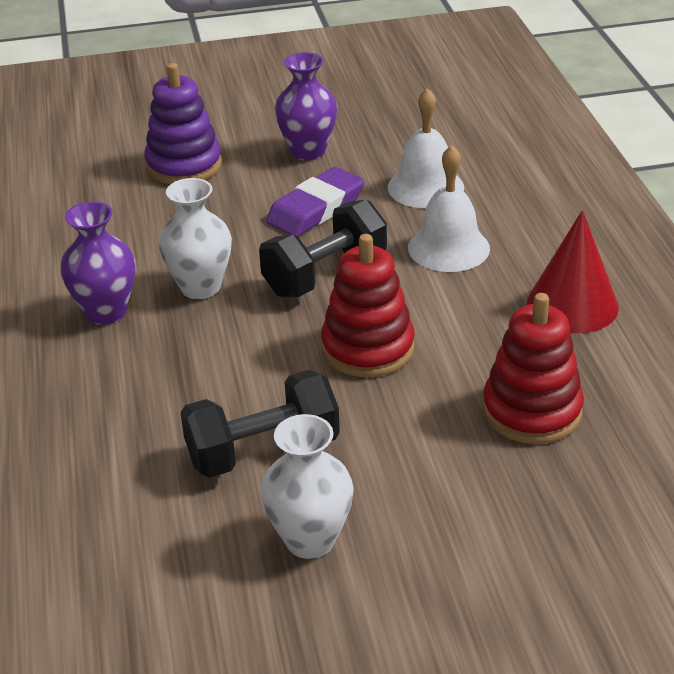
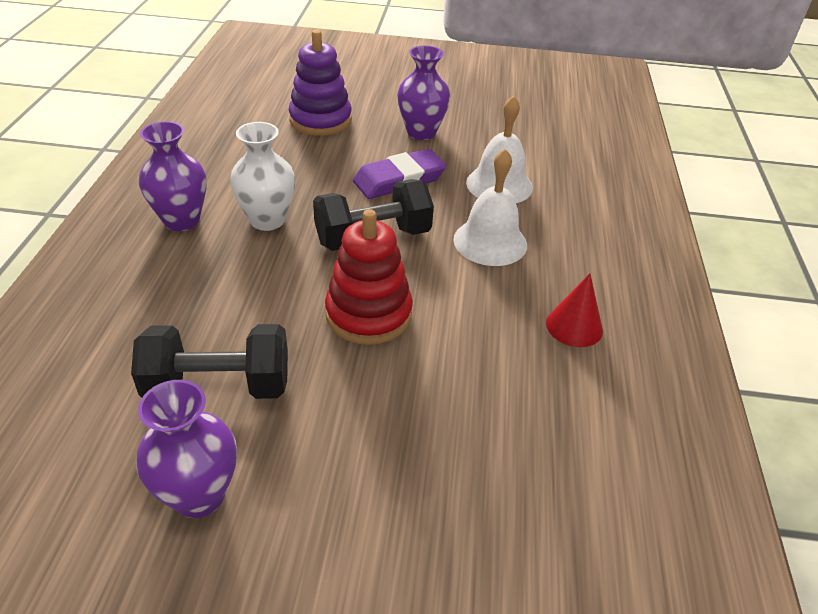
camera: 15 degrees right, 5 degrees up
(310, 540) = (199, 495): white vase -> purple vase
(532, 411) = (482, 424): red stacking toy -> none
(572, 305) = (574, 326): red cone -> red cone, size x0.65

